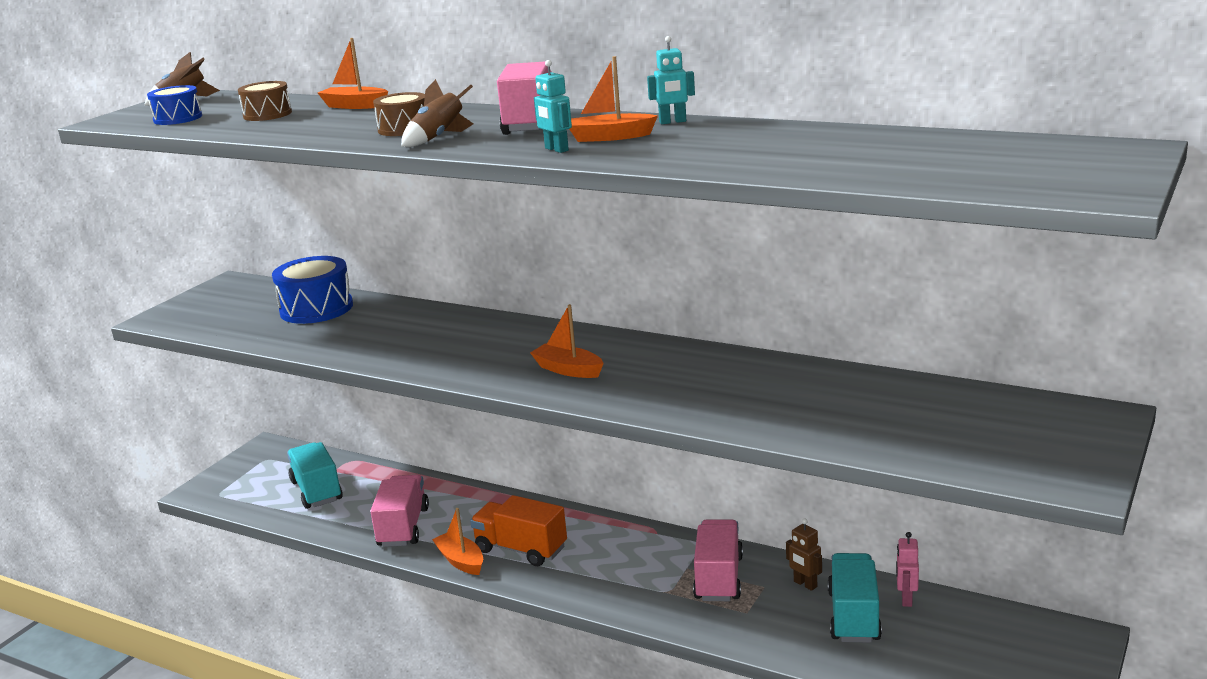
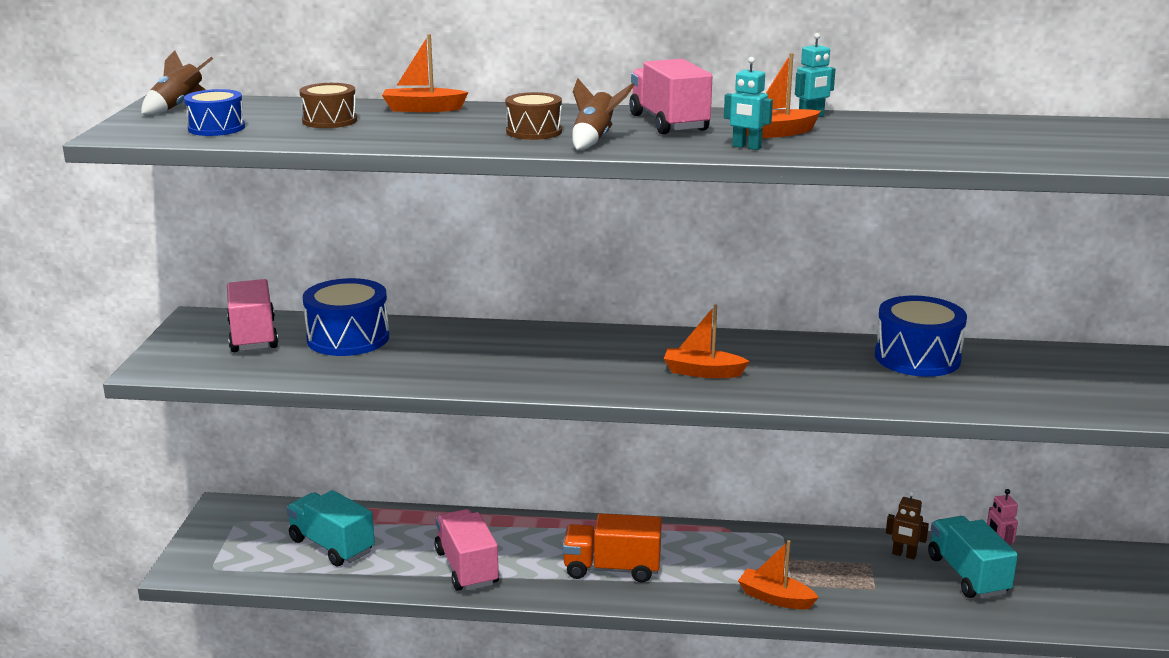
camera: 25 degrees left, 0 degrees up
(461, 561) = (559, 591): orange boat -> orange boat (775, 598)
(718, 578) = (824, 563): pink truck -> pink truck (253, 336)
(789, 378) = (917, 358): none -> blue drum

